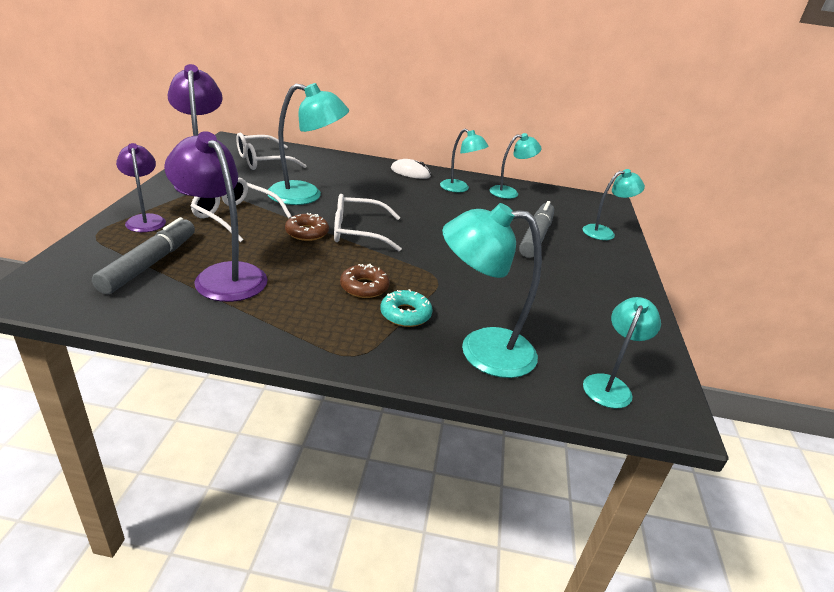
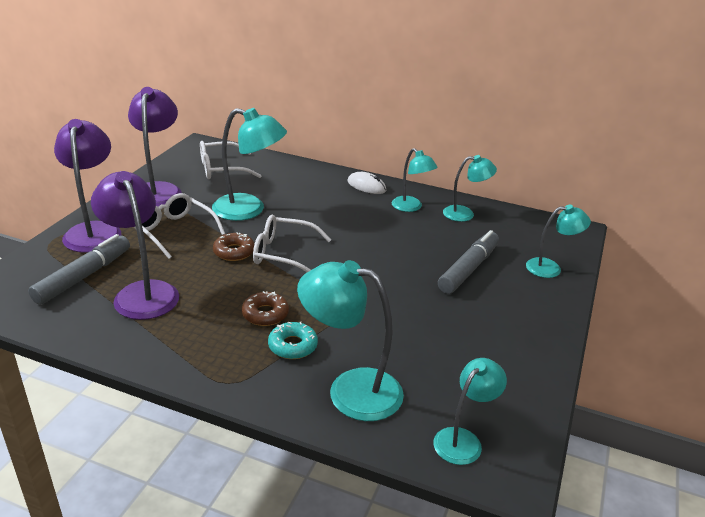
camera: 15 degrees right, 0 degrees up
(145, 220) = (94, 231): purple lamp -> purple lamp, size x1.64

